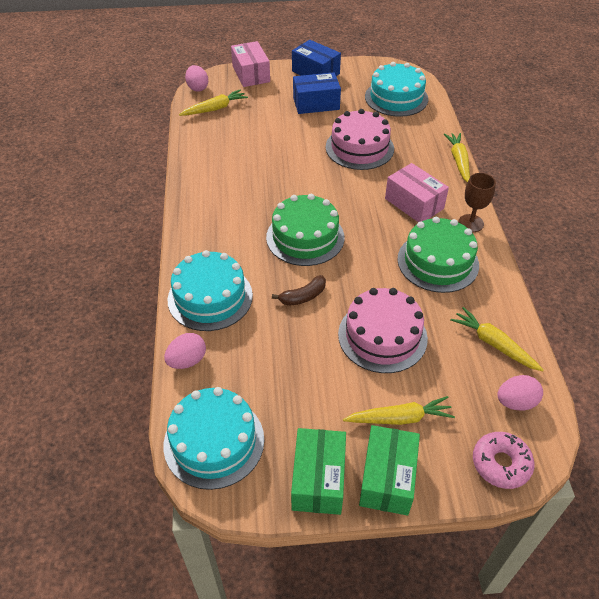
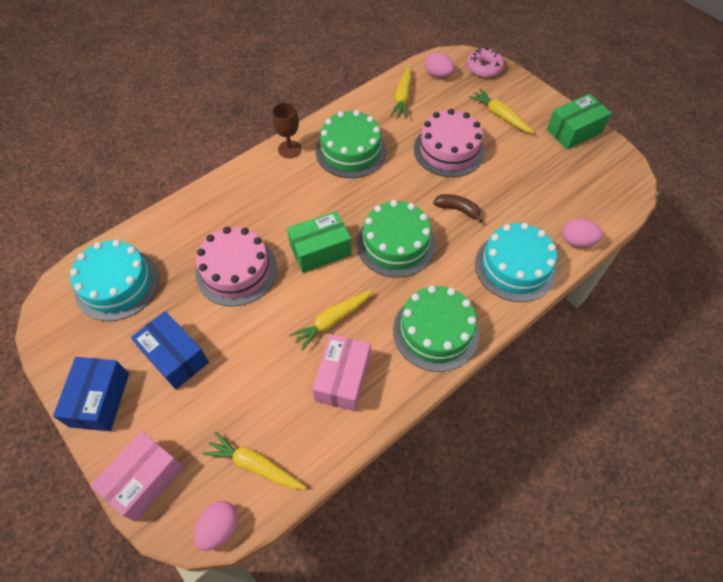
camera: 125 degrees left, 10 degrees up
(209, 218) = (436, 331): none -> green cake
(214, 442) = (608, 189): turquoise cake -> none
(387, 478) = (541, 105): green box -> green box (320, 250)
(414, 203) = (292, 193): pink box -> pink box (343, 379)
(458, 161) = (206, 188): yellow carrot -> yellow carrot (332, 321)

